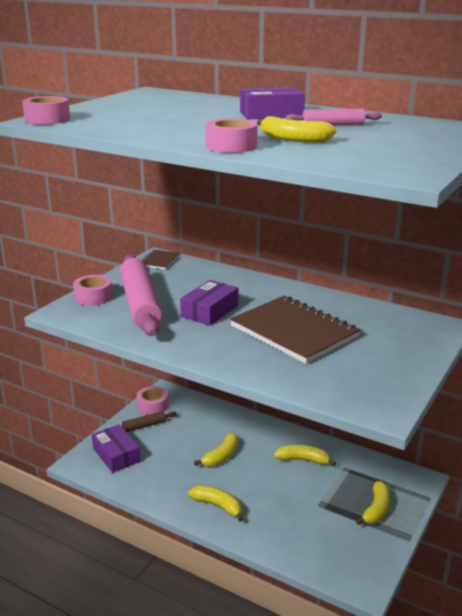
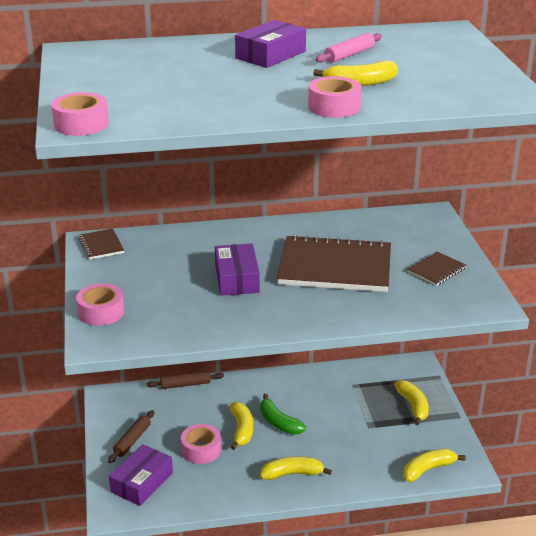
camera: 40 degrees left, 5 degrees up
(116, 455) = (142, 482): purple box -> purple box turned 75 degrees counterclockwise
(140, 303) = (160, 299): pink rolling pin -> none
(152, 406) = (114, 417): pink tape -> pink tape (201, 450)
(222, 407) = (185, 384): none -> brown rolling pin
(253, 465) = (278, 422): none -> green banana
(303, 460) = (314, 396): yellow banana -> yellow banana (428, 469)
(377, 366) = (436, 270): none -> brown notebook

